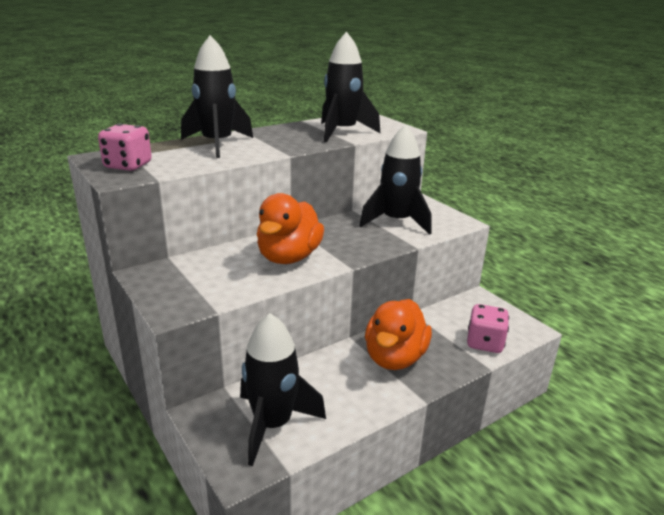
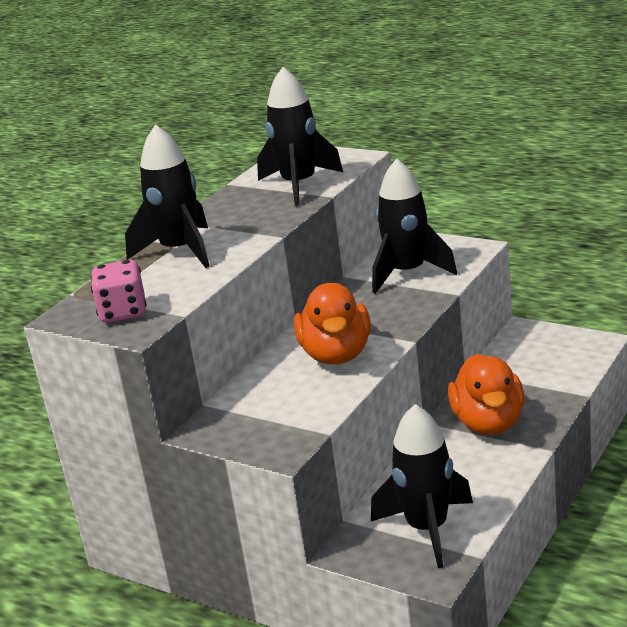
camera: 20 degrees left, 0 degrees up
(484, 343) = (564, 373): pink dice -> none

